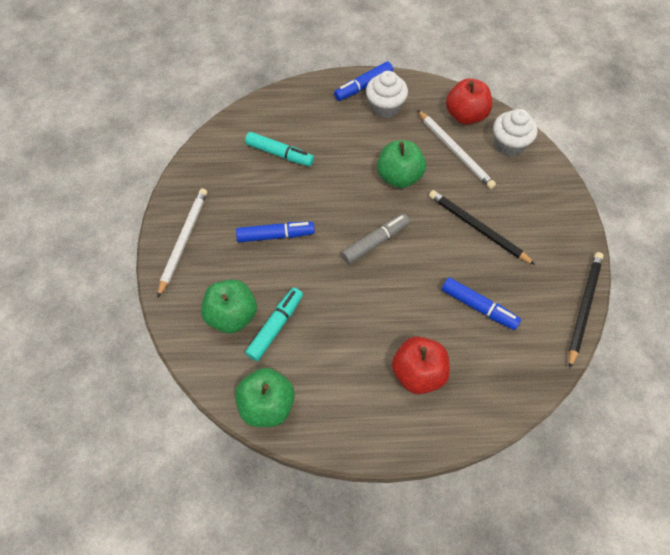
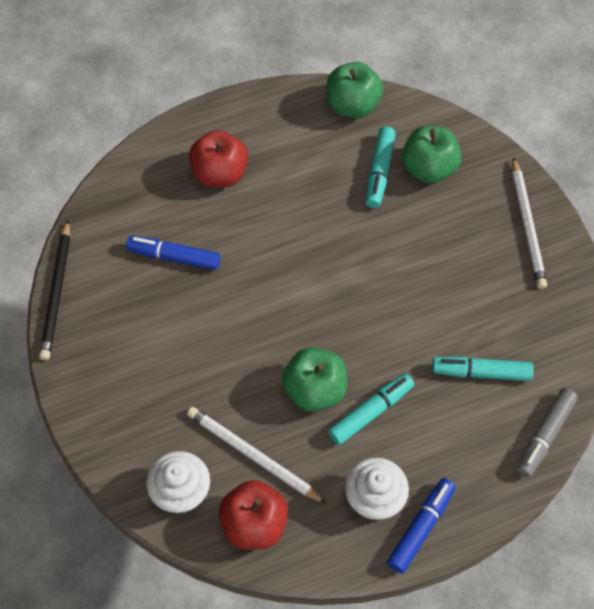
camera: 160 degrees right, 0 degrees up
(276, 235) = (429, 264): blue marker -> none
(366, 153) = (371, 412): none -> turquoise marker
(375, 242) = (312, 293): grey marker -> grey marker (544, 435)
(477, 228) = (196, 350): black pencil -> none

